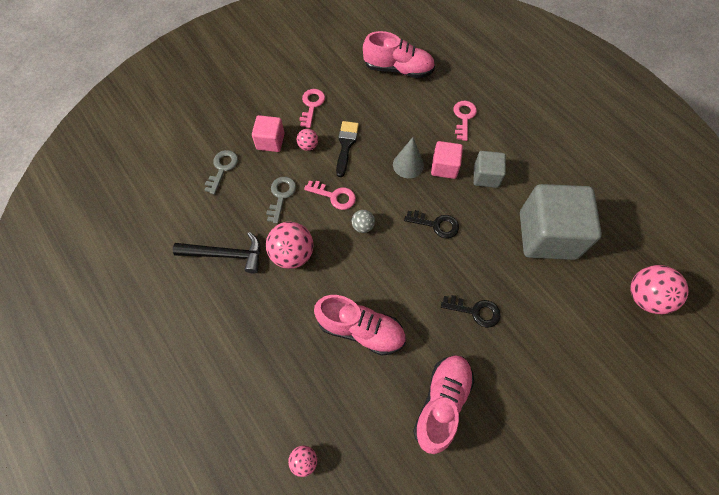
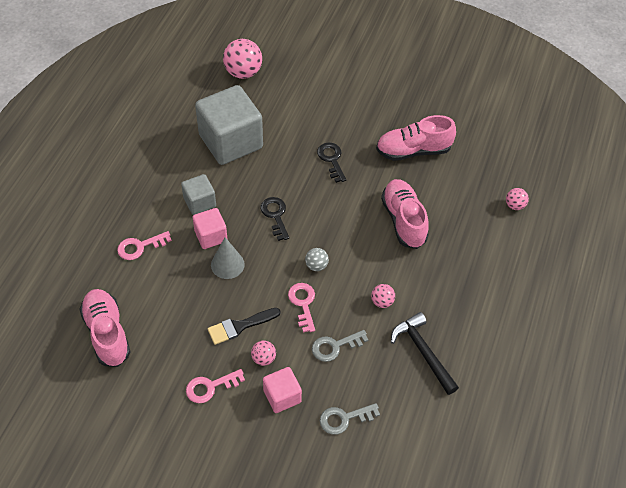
camera: 125 degrees left, 10 degrees down
(292, 254) = (382, 302): pink ball -> pink ball, size x0.52

